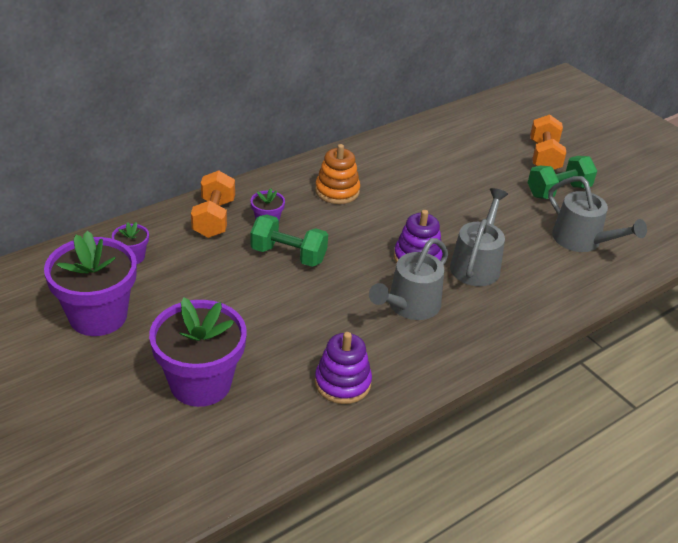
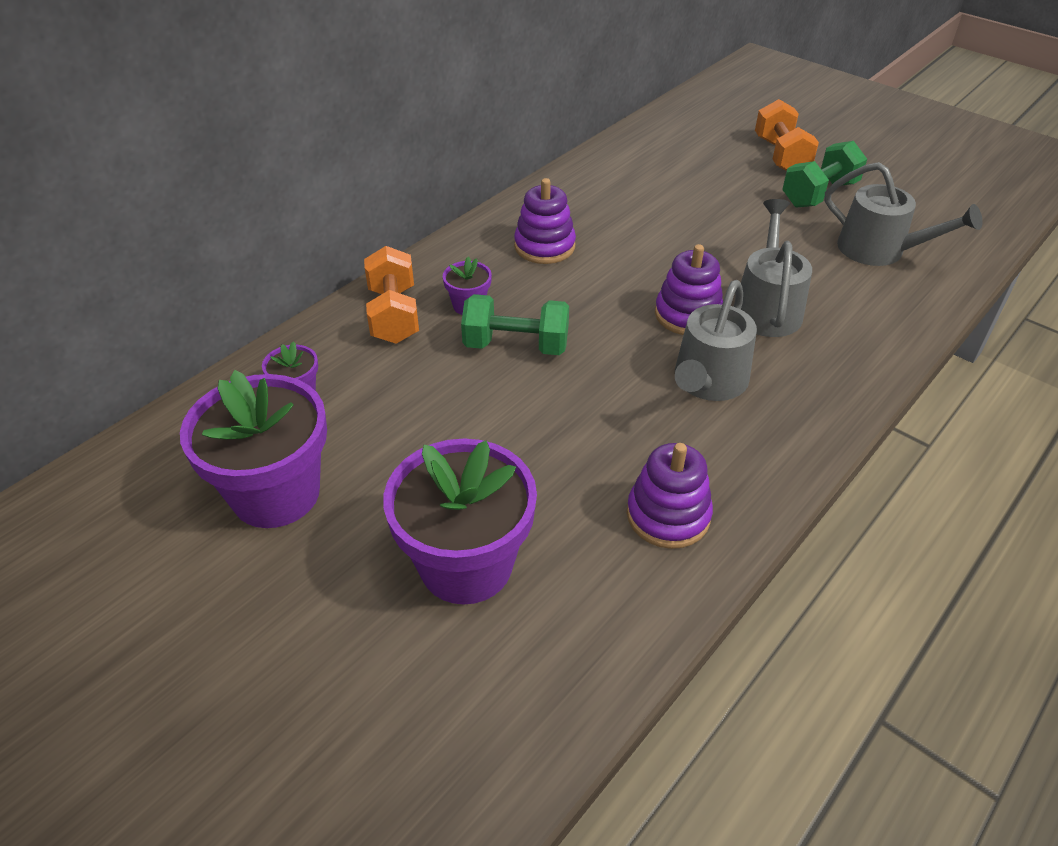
camera: 10 degrees left, 5 degrees up
(337, 191) = (544, 246): orange stacking toy -> purple stacking toy

